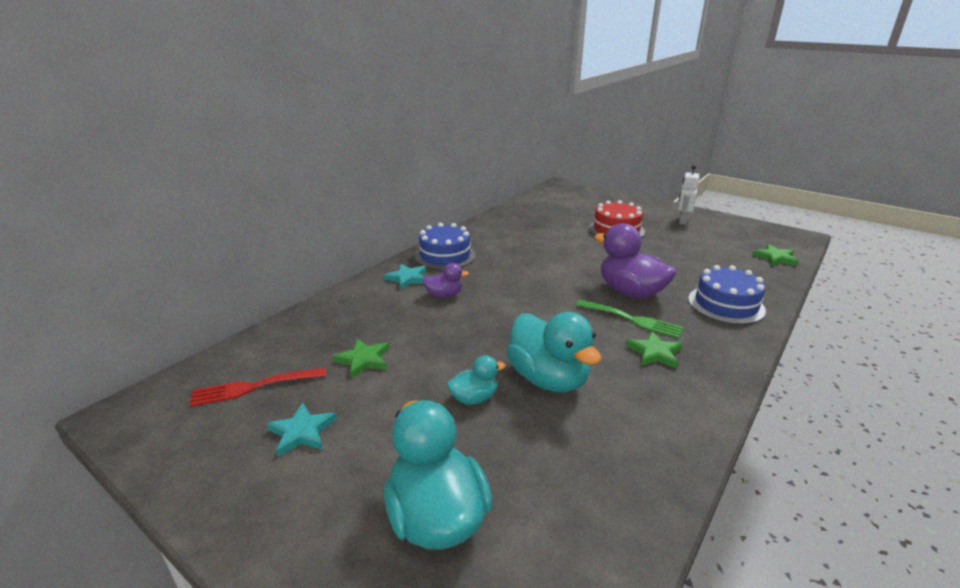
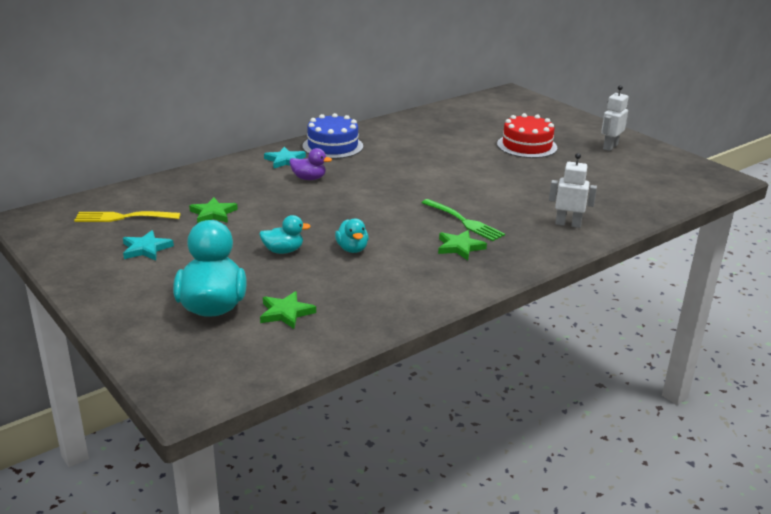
camera: 15 degrees right, 0 degrees up
(254, 387) = (123, 217): red fork -> yellow fork
(548, 379) = (352, 249): turquoise duck -> turquoise duck, size x0.52
(630, 292) = (484, 201): purple duck -> none
(726, 304) = (568, 224): blue cake -> white robot
(775, 258) = (671, 194): green star -> green star (286, 313)

